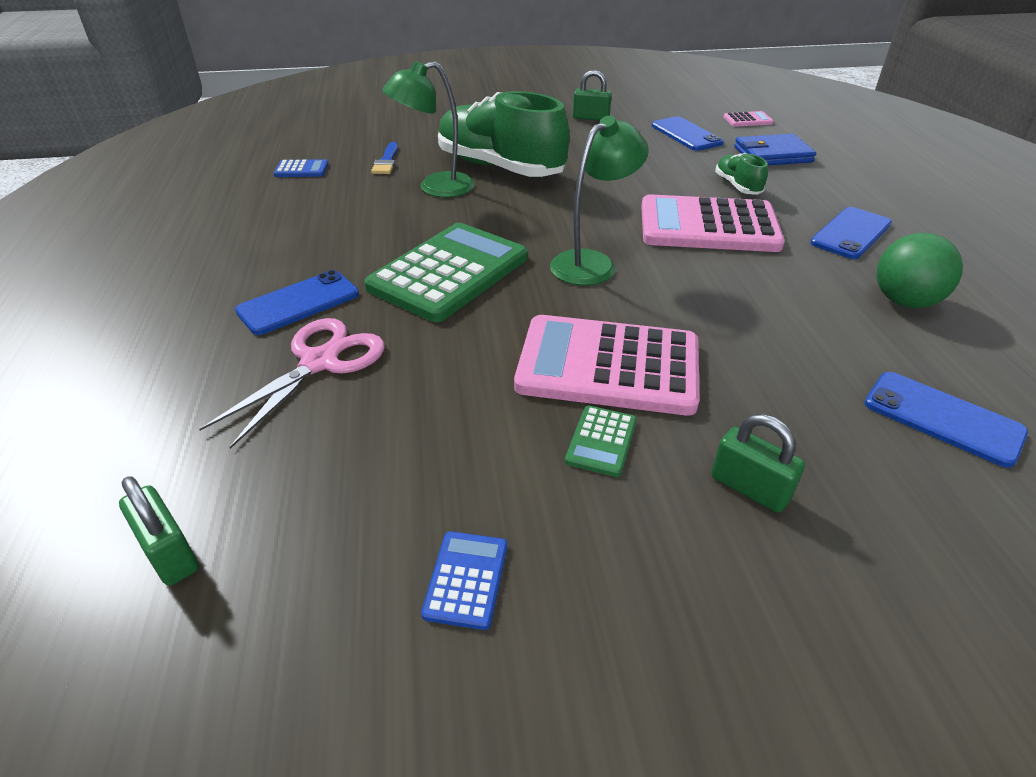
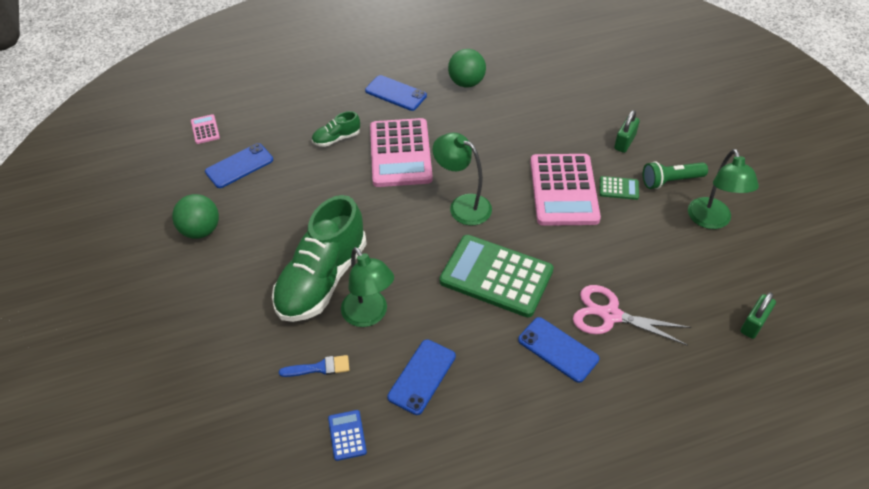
camera: 100 degrees left, 10 degrees up
(466, 579) = (711, 221): blue calculator -> green lamp
(591, 118) = (201, 230): green padlock -> green ball
(611, 538) = (670, 181): none -> green flashlight
(772, 154) = (278, 119): blue wallet -> none
(942, 418) = (557, 84): blue phone -> blue phone (422, 376)

